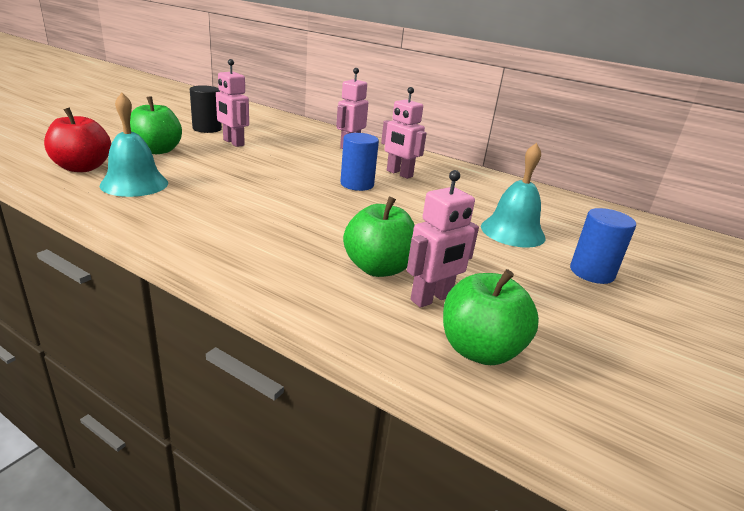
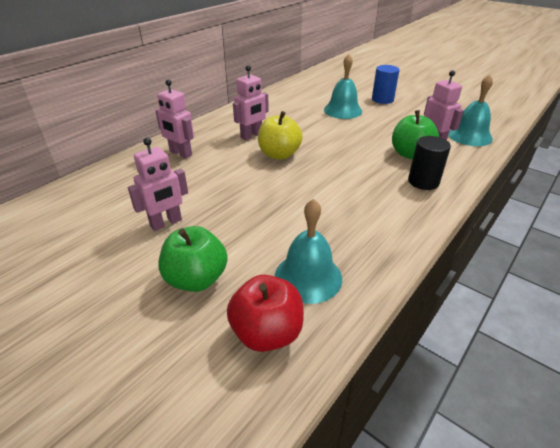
camera: 80 degrees left, 10 degrees up
(207, 129) = (104, 248): black cylinder -> black cylinder (423, 181)
(357, 184) = (279, 154): blue cylinder -> yellow apple
(480, 350) = (469, 135): green apple -> turquoise bell

